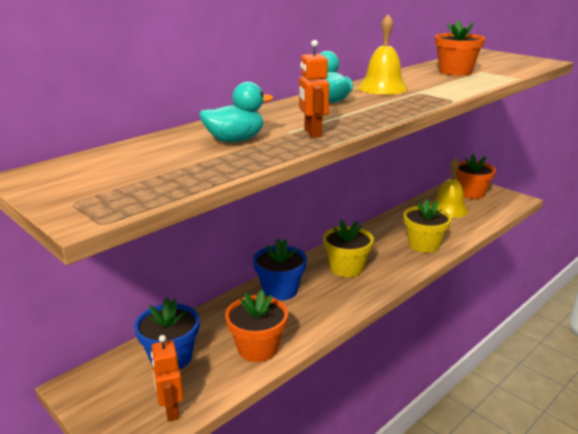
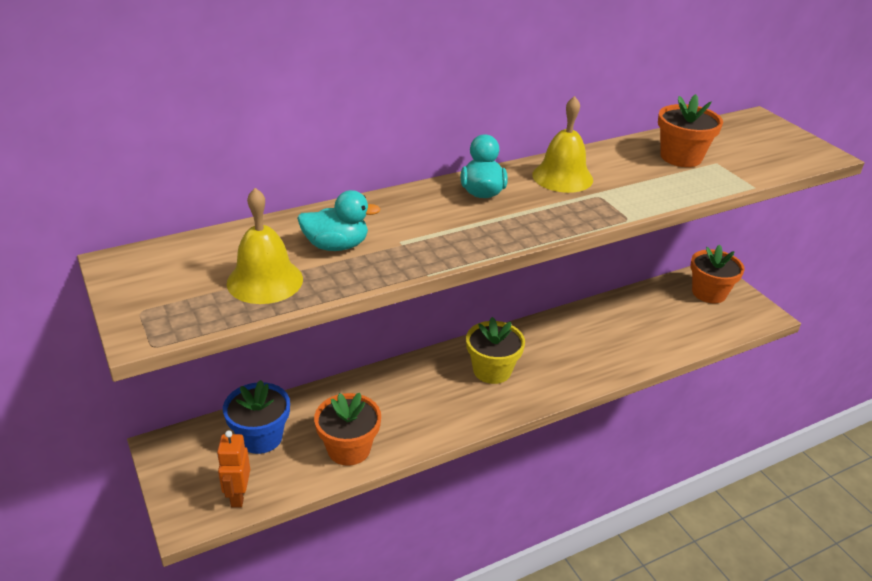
camera: 15 degrees right, 10 degrees up
(280, 290) = (404, 383): blue flower pot -> none
(312, 133) = (423, 249): orange robot -> none
(423, 245) = (601, 358): yellow flower pot -> none
(448, 209) = (664, 311): yellow bell -> yellow bell (265, 281)

